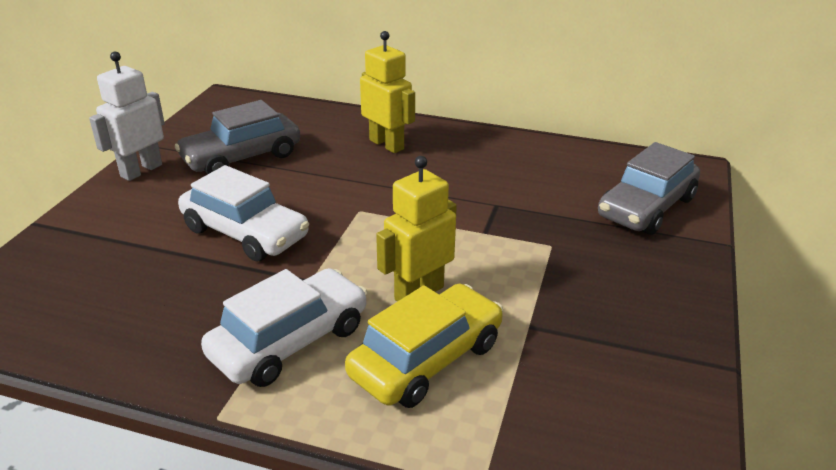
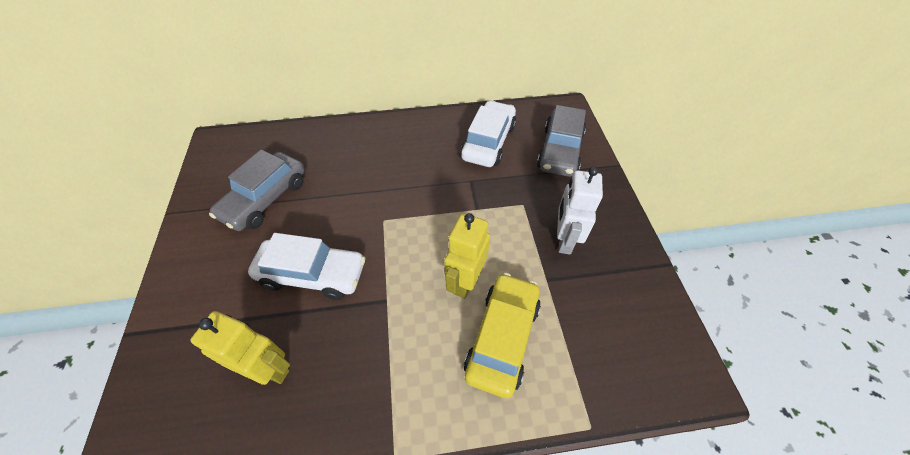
camera: 25 degrees left, 20 degrees up
(141, 170) = (189, 242): white robot -> white robot (564, 239)
(289, 341) = (405, 364): white car -> white car (488, 142)
(387, 144) = (367, 149): yellow robot -> yellow robot (269, 368)

